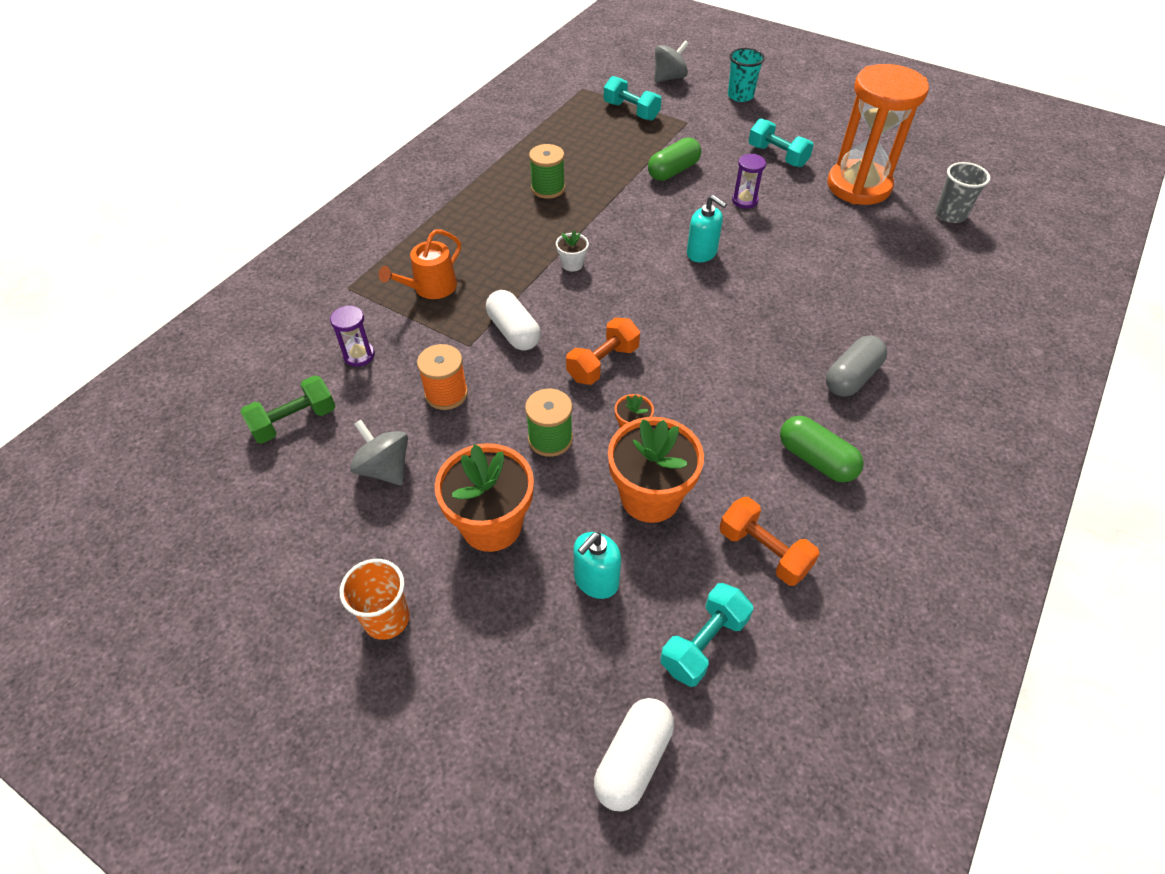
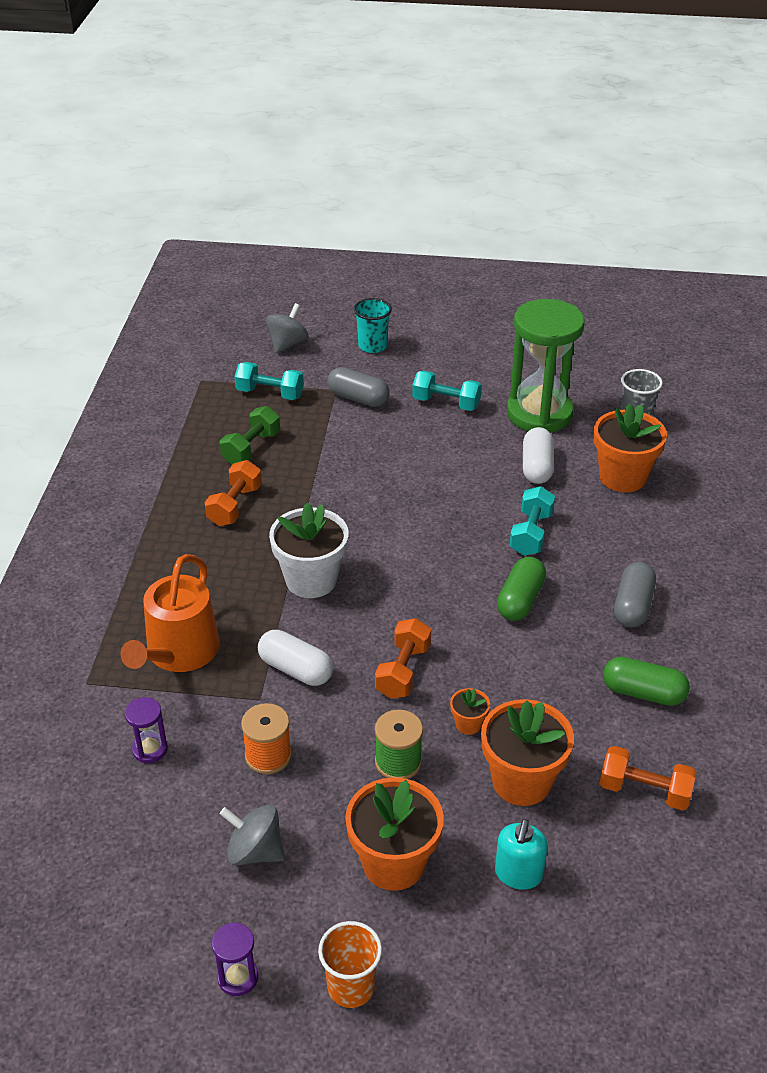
camera: 25 degrees left, 10 degrees down
(294, 421) = (127, 841): green dumbbell -> green dumbbell (251, 448)
(430, 288) = (179, 652): orange watering can -> orange watering can, size x1.51
(548, 188) = (235, 506): green spool -> orange dumbbell
(572, 264) = (311, 580): white flower pot -> white flower pot, size x2.18
(633, 759) = (638, 1007): white capsule -> white capsule (536, 467)
(673, 171) = (353, 448): green capsule -> green capsule (520, 600)
(702, 133) = (358, 398): none -> grey capsule
(702, 253) = (431, 528): turquoise soap dispenser -> none
(704, 643) = (639, 888): turquoise dumbbell -> turquoise dumbbell (531, 534)
(744, 201) = (441, 460): purple hourglass -> purple hourglass (238, 977)
(858, 186) = (539, 414): orange hourglass -> green hourglass
(908, 261) = (622, 477): none -> orange flower pot

